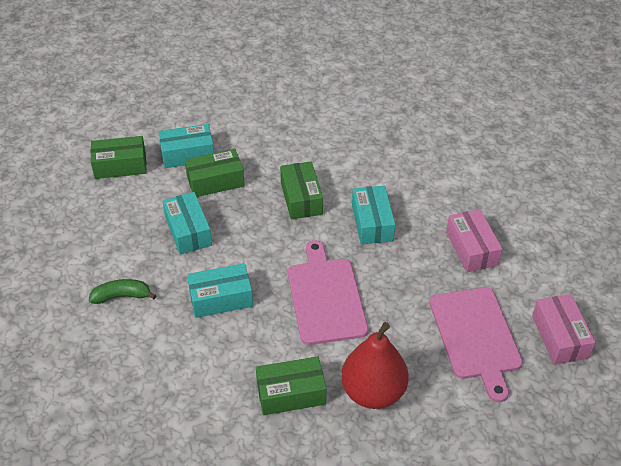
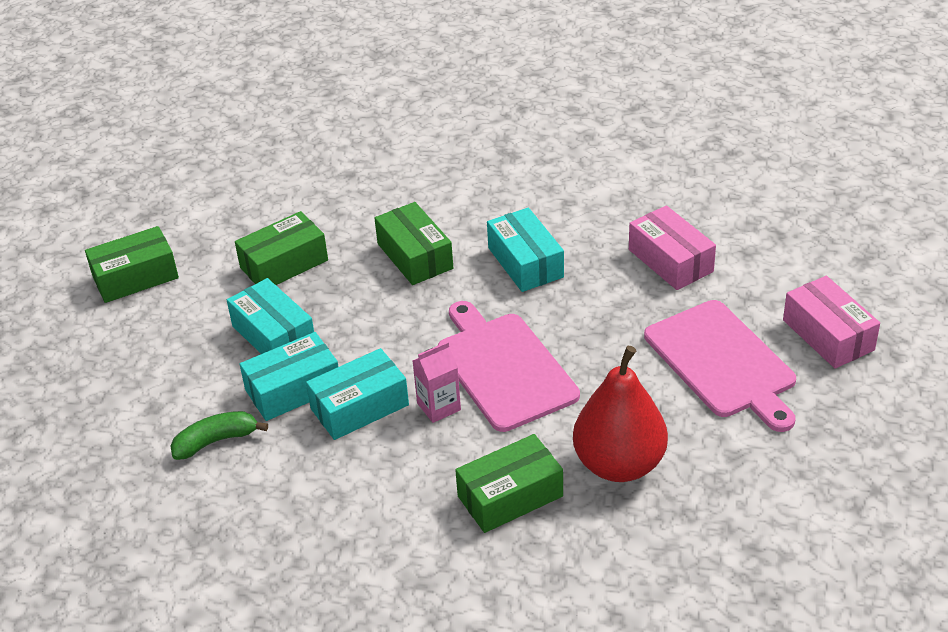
camera: 15 degrees left, 5 degrees down
(187, 154) = (228, 239): turquoise box -> turquoise box (293, 389)
(271, 313) = (439, 406): none -> pink carton

